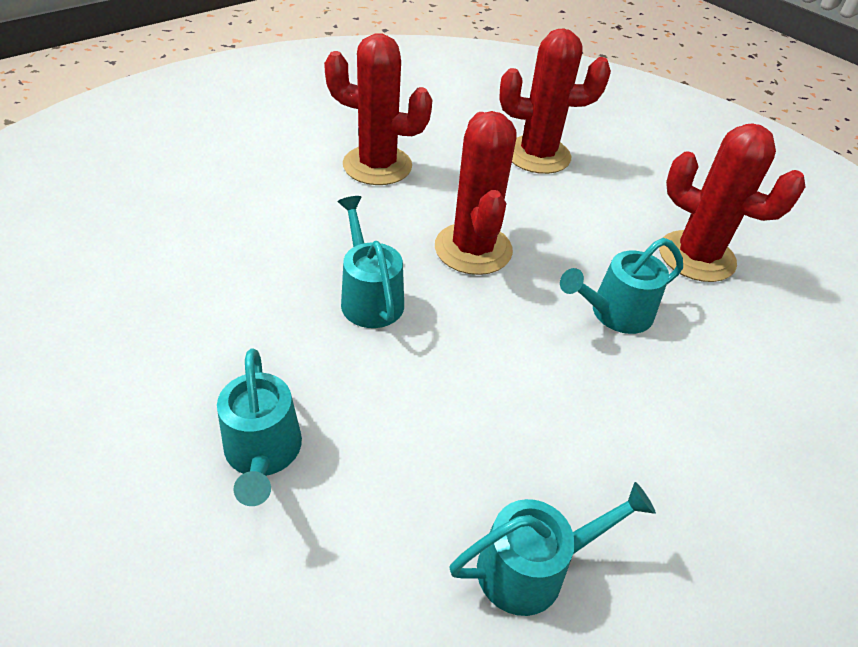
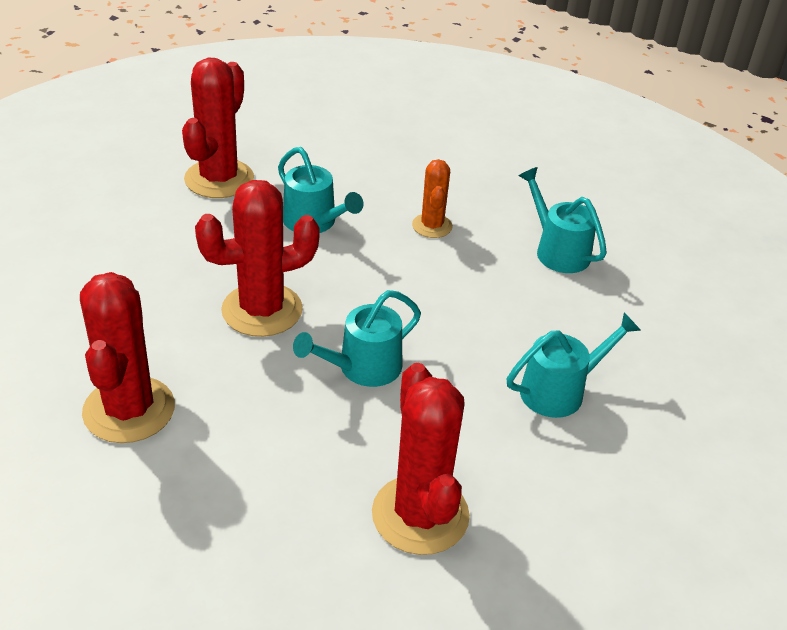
camera: 105 degrees left, 5 degrees down
(537, 155) = (70, 280): red cactus -> red cactus (420, 515)
(603, 424) = (432, 226): none -> orange cactus

